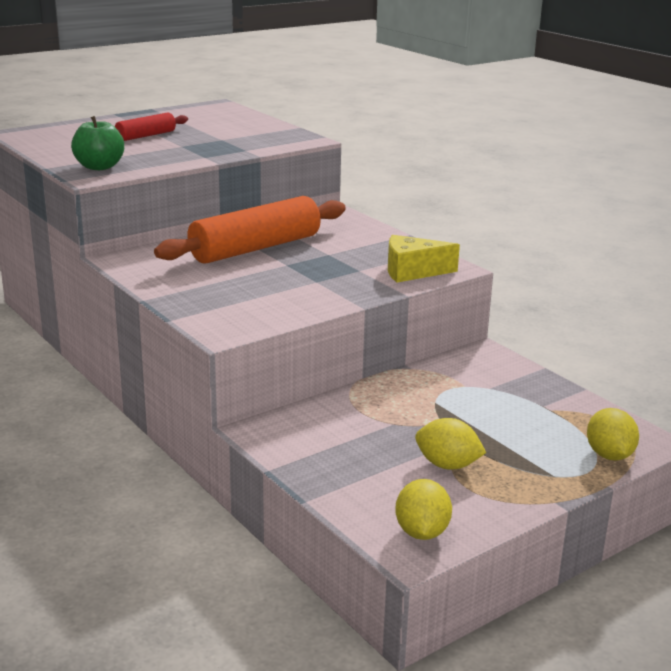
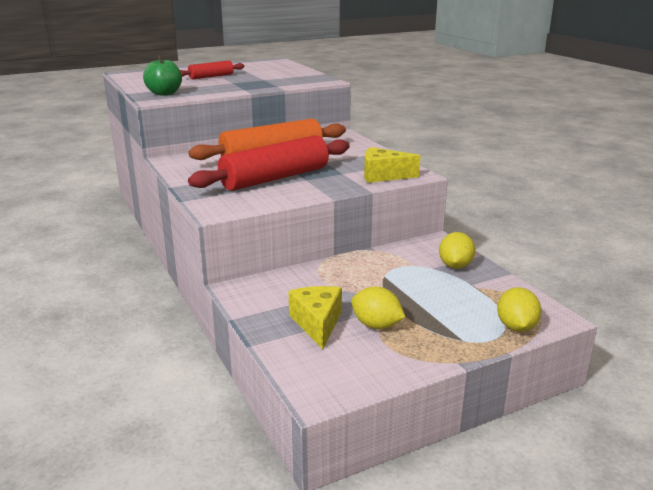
camera: 10 degrees right, 0 degrees up
(276, 281) = (275, 178): none -> red rolling pin
(376, 468) = (317, 323): none -> yellow cheese
(421, 532) = (335, 378): yellow lemon -> yellow lemon (455, 266)

